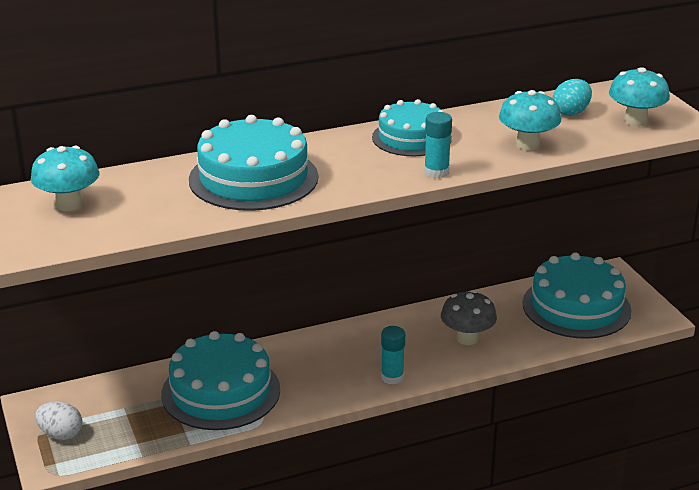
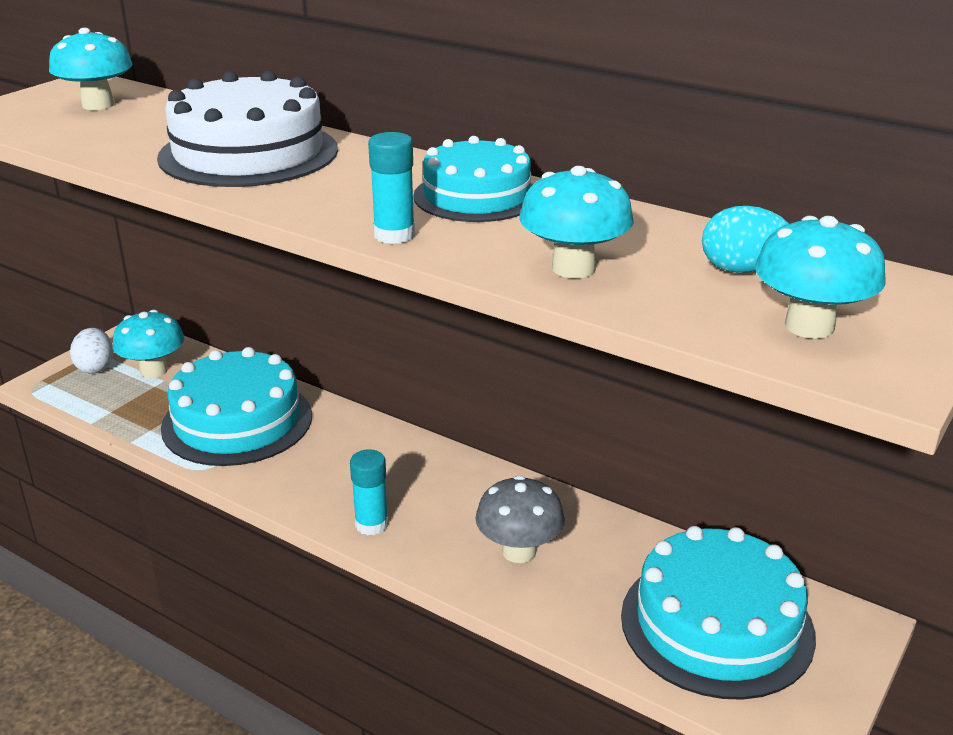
camera: 55 degrees right, 0 degrees up
(103, 408) = (154, 370): none -> turquoise mushroom
(253, 178) = (248, 153): turquoise cake -> white cake

